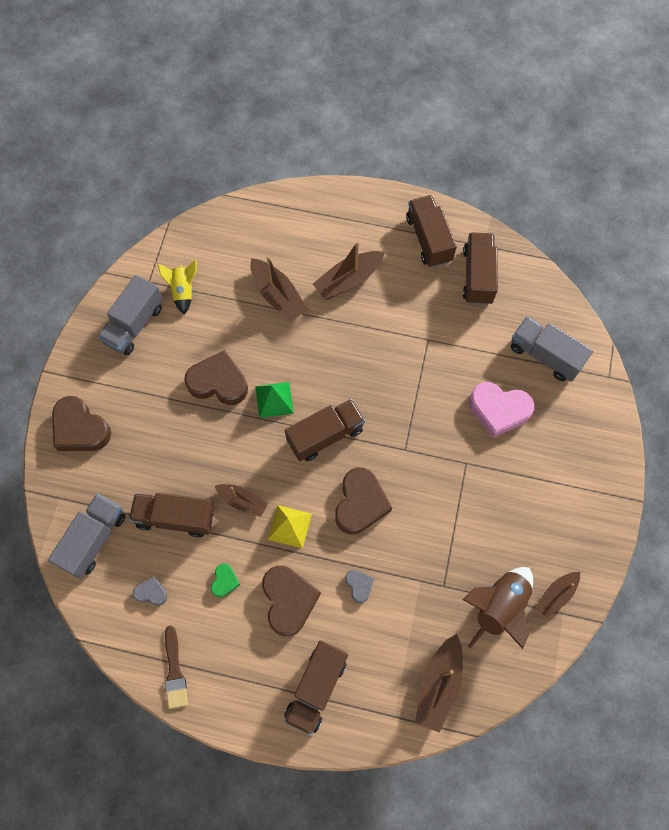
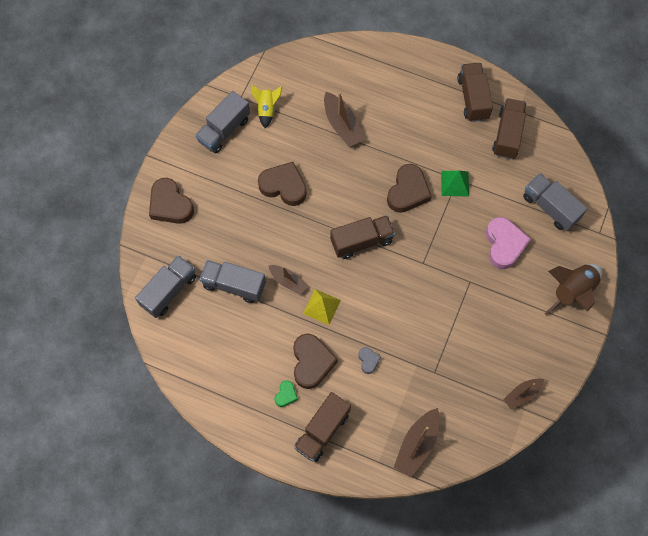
camera: 10 degrees right, 0 degrees up
(151, 592) = (207, 338): grey heart -> none
(174, 672) = (216, 399): brown brush -> none
(175, 517) = (234, 285): brown truck -> grey truck
(225, 581) = (265, 339): green heart -> green heart (286, 395)
(274, 399) = (326, 207): green pyramid -> green pyramid (455, 183)
(348, 280) = (401, 121): brown boat -> none
(360, 503) = (380, 298): brown heart -> brown heart (408, 191)
(498, 410) = (504, 244): pink heart -> pink heart turned 120 degrees counterclockwise
(498, 606) = (475, 395): brown rocket -> brown rocket (572, 291)

